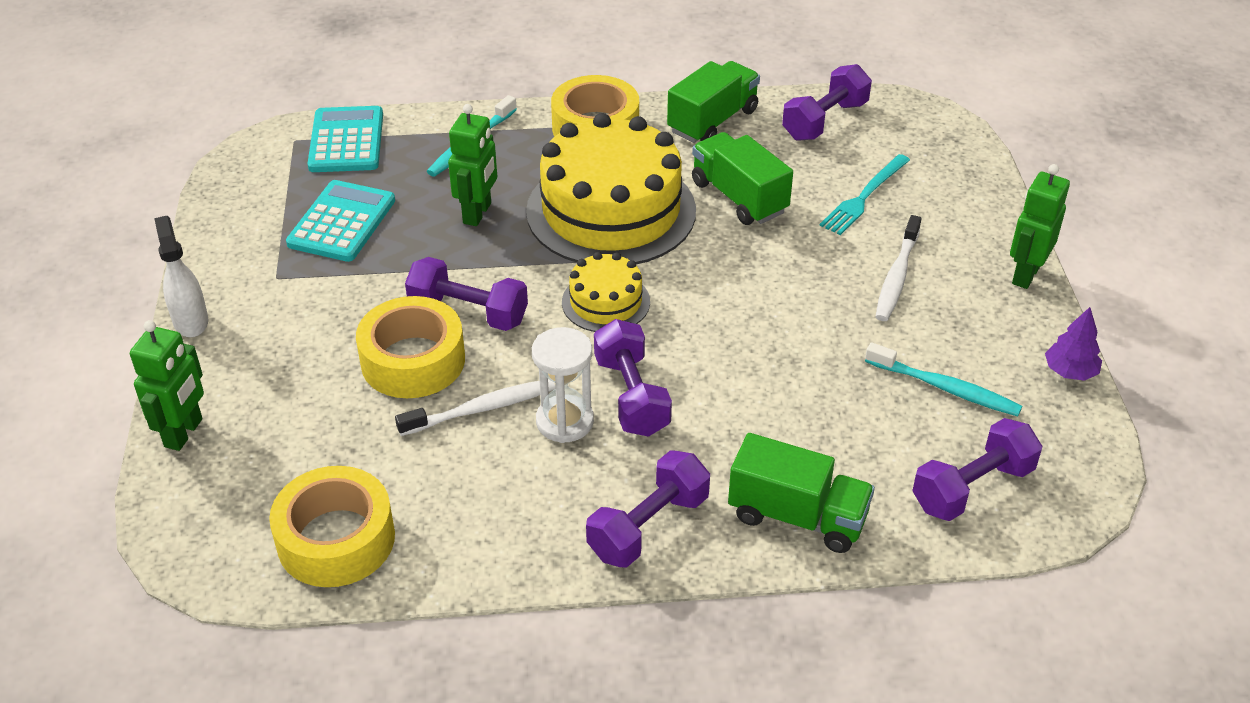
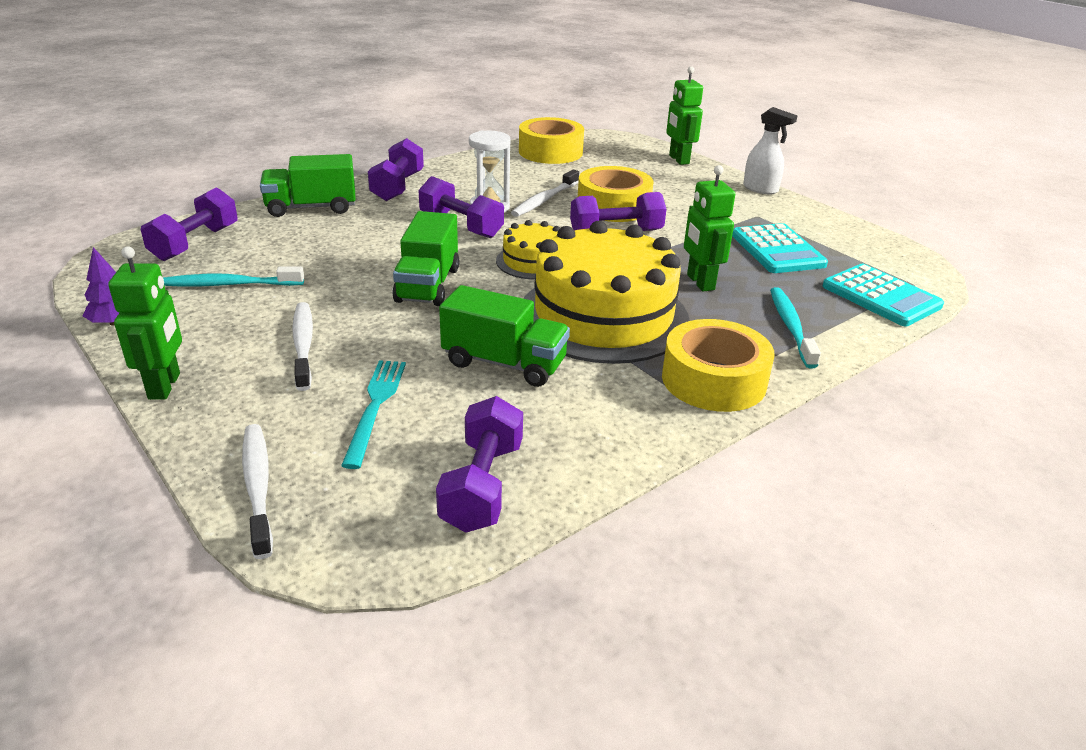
camera: 145 degrees right, 10 degrees down
(712, 121) = (610, 433): green truck -> green truck (428, 285)
(969, 169) = (258, 486): none -> white toothbrush

